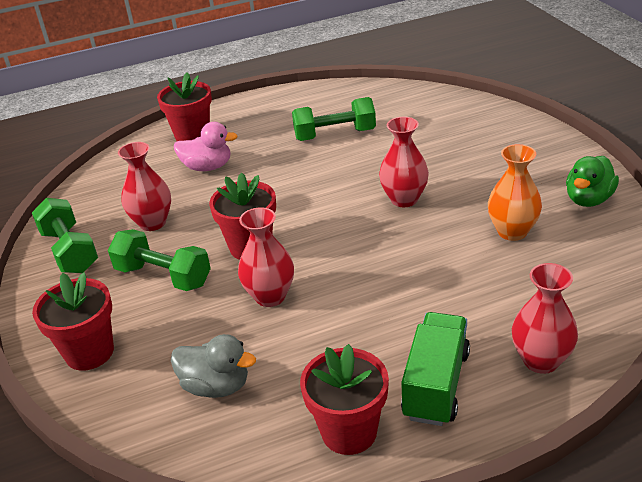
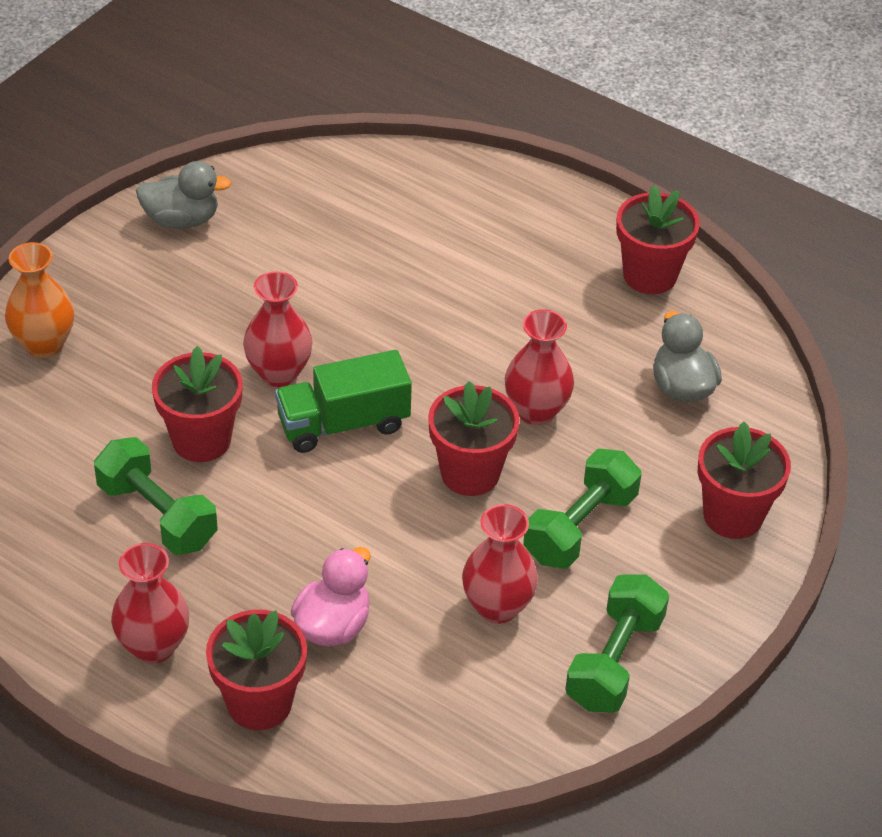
camera: 130 degrees left, 10 degrees up
(163, 276) = (580, 527): green dumbbell -> green dumbbell turned 45 degrees clockwise
(207, 167) = (333, 625): pink duck -> pink duck turned 60 degrees clockwise
(374, 159) = (201, 440): none -> red flower pot
(436, 385) = (553, 243): green truck -> green truck (343, 423)
(512, 231) = (285, 261): orange vase -> orange vase (44, 344)
(541, 360) = (471, 190): red vase -> red vase (153, 646)
(588, 199) = (182, 220): green duck -> grey duck

